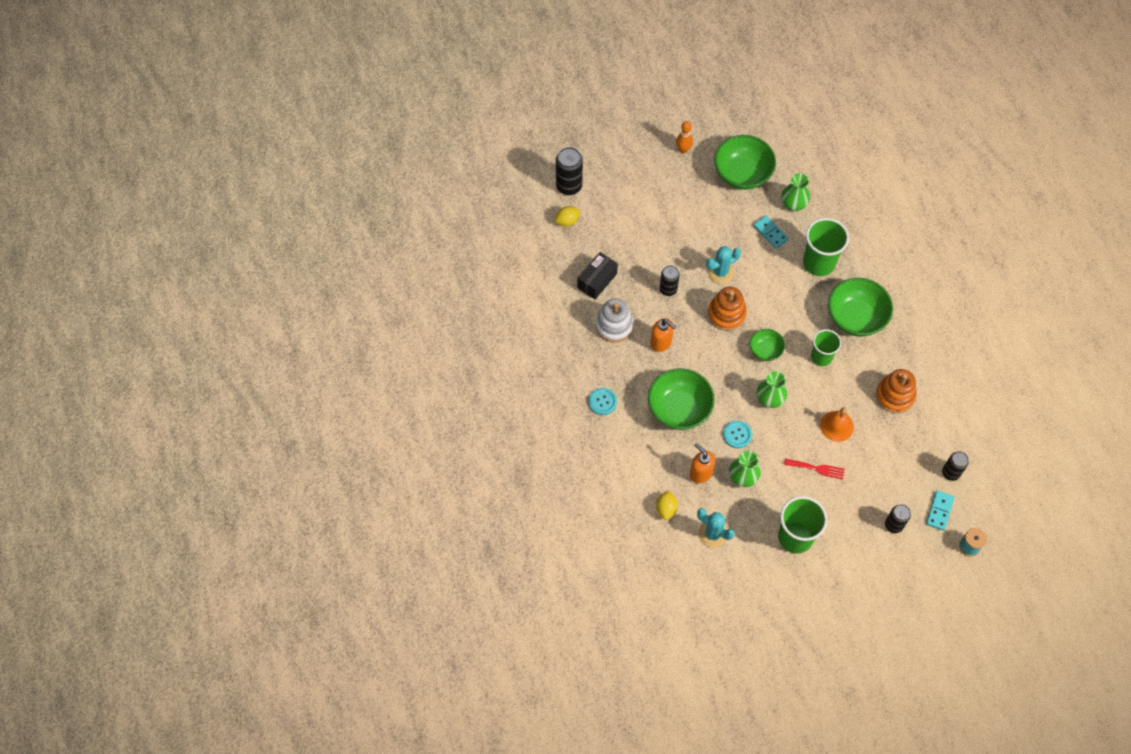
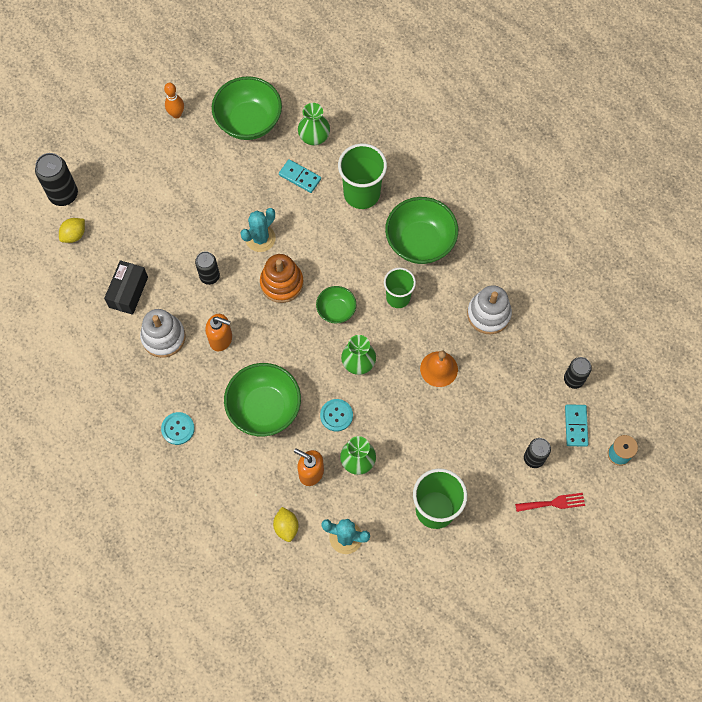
camera: 20 degrees left, 5 degrees up
(817, 469) = (433, 424): red fork -> red fork (553, 503)
(895, 395) = (488, 314): orange stacking toy -> white stacking toy

